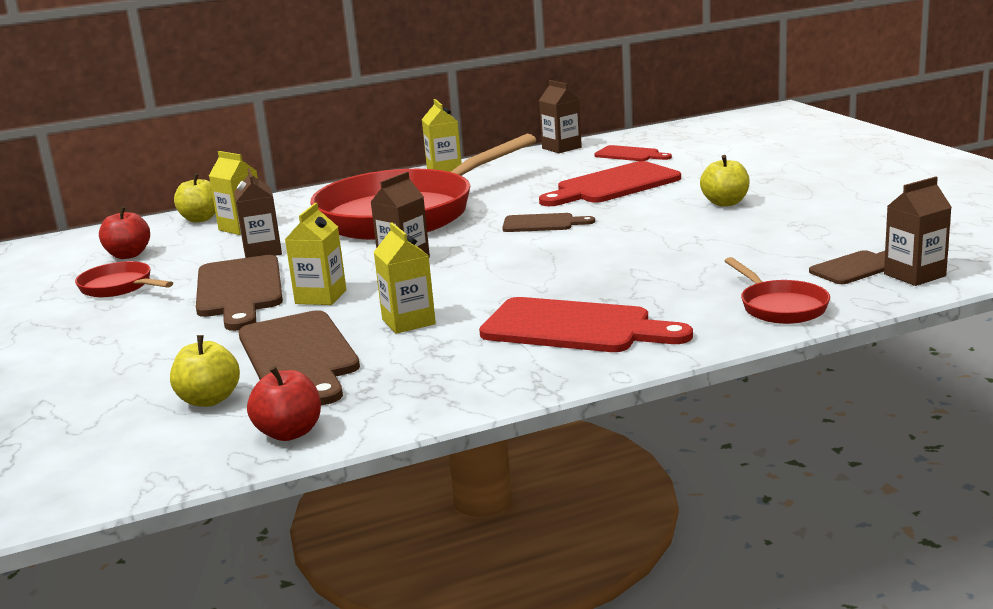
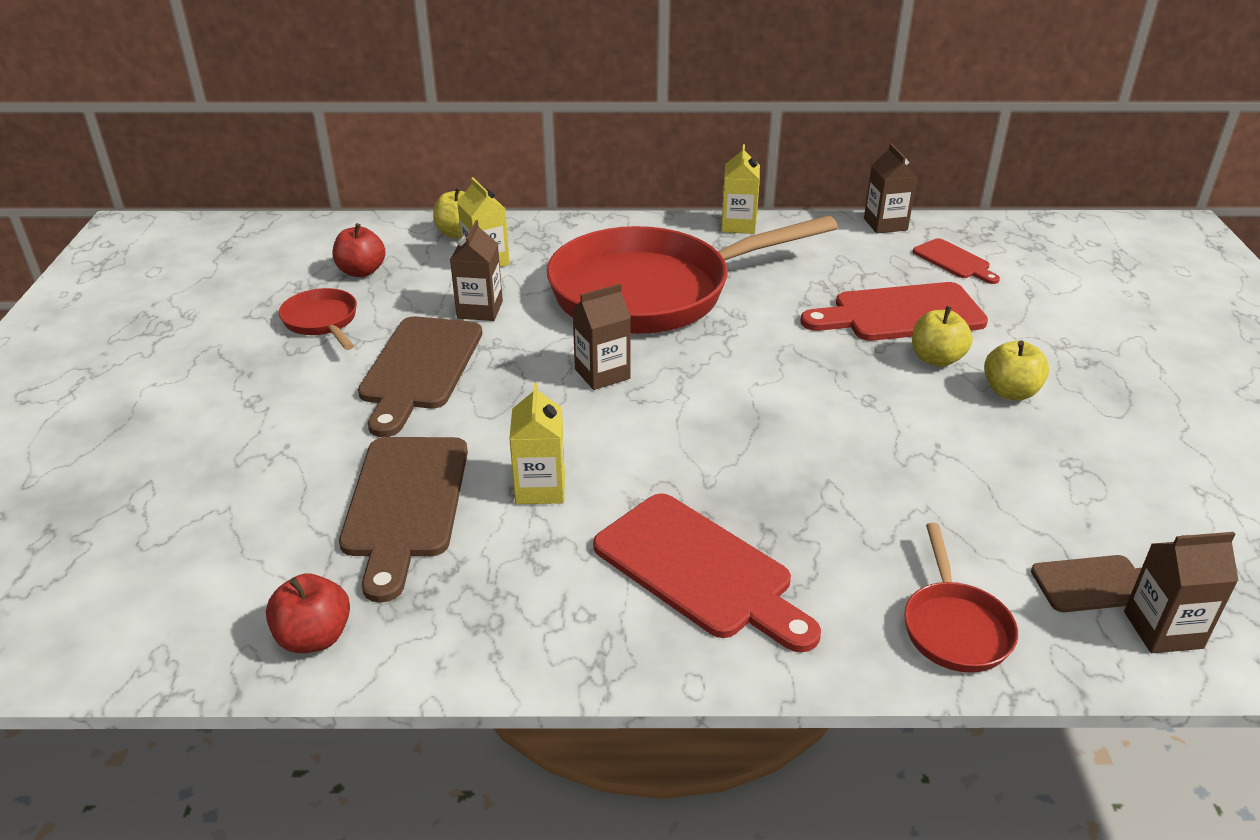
camera: 20 degrees right, 15 degrees up
(209, 400) = (281, 546): yellow apple -> yellow apple (936, 359)
(321, 297) = (485, 409): yellow carton -> none
(542, 223) = (781, 359): brown cutting board -> none

